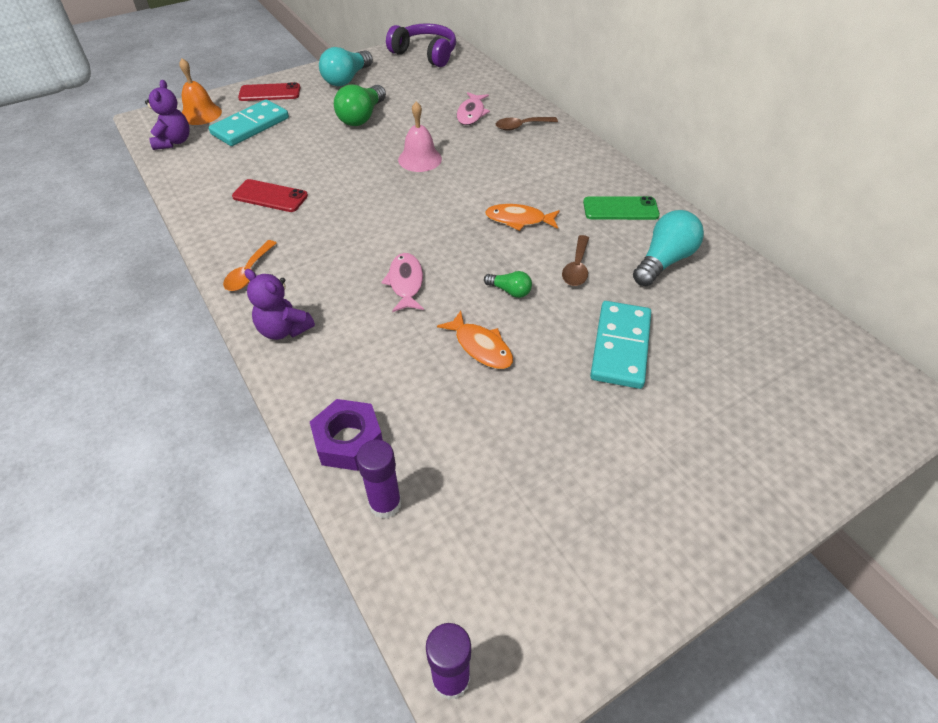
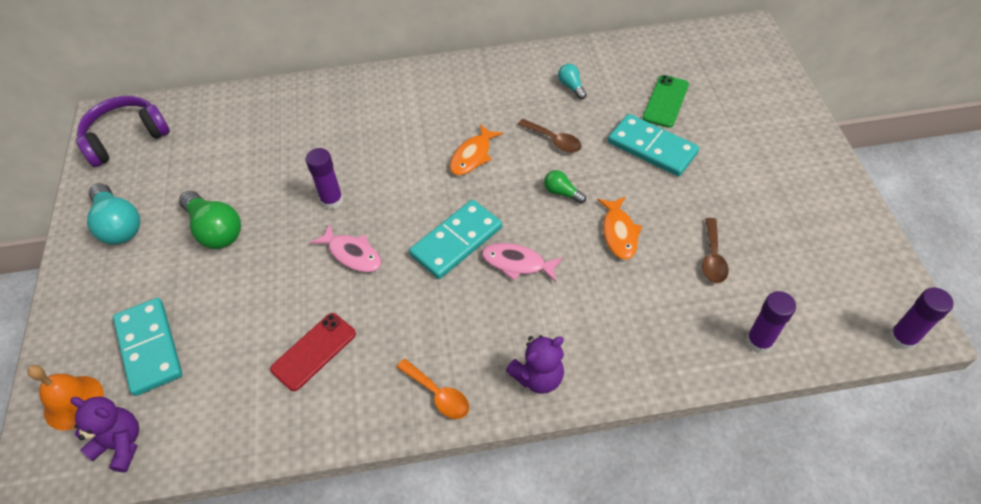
camera: 65 degrees left, 5 degrees up
(270, 93) = (84, 312): red phone -> none
(348, 441) = (690, 352): purple nut -> none
(412, 238) = (456, 241): none -> turquoise domino
(420, 159) = (332, 200): pink bell -> purple glue stick
(471, 114) = (280, 136): pink fish -> pink fish (352, 254)
(480, 347) = (619, 233): orange fish -> orange fish turned 105 degrees clockwise
(510, 291) = (562, 192): green light bulb -> green light bulb turned 105 degrees counterclockwise
(521, 126) = (330, 106): brown spoon -> brown spoon (712, 258)
(620, 209) = (495, 86): green phone -> green phone (665, 101)
(664, 261) = (571, 86): turquoise light bulb -> turquoise light bulb, size x0.52

